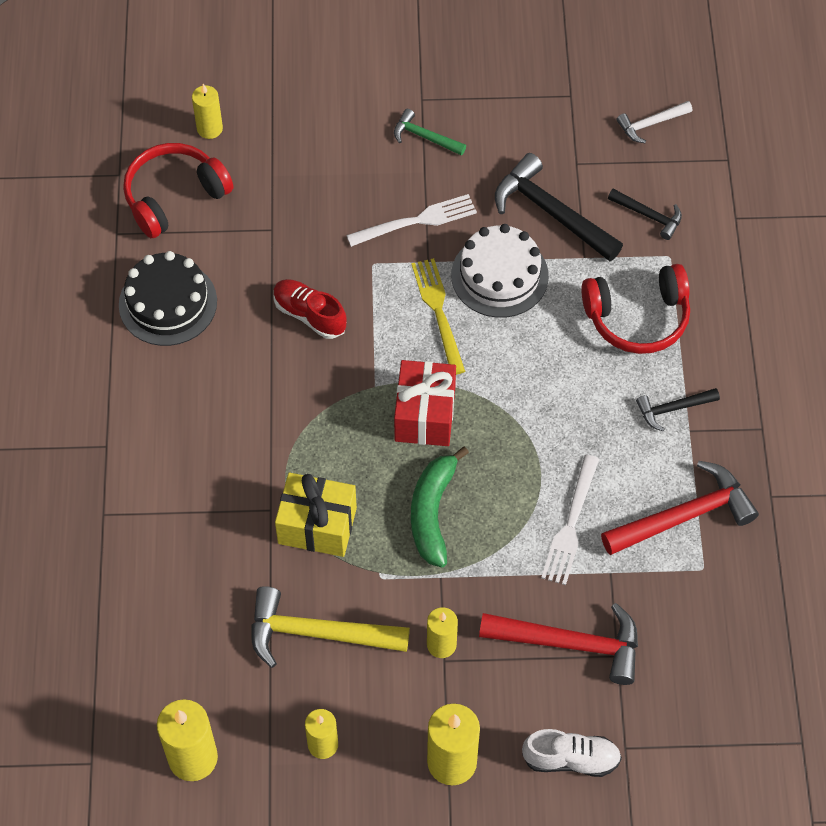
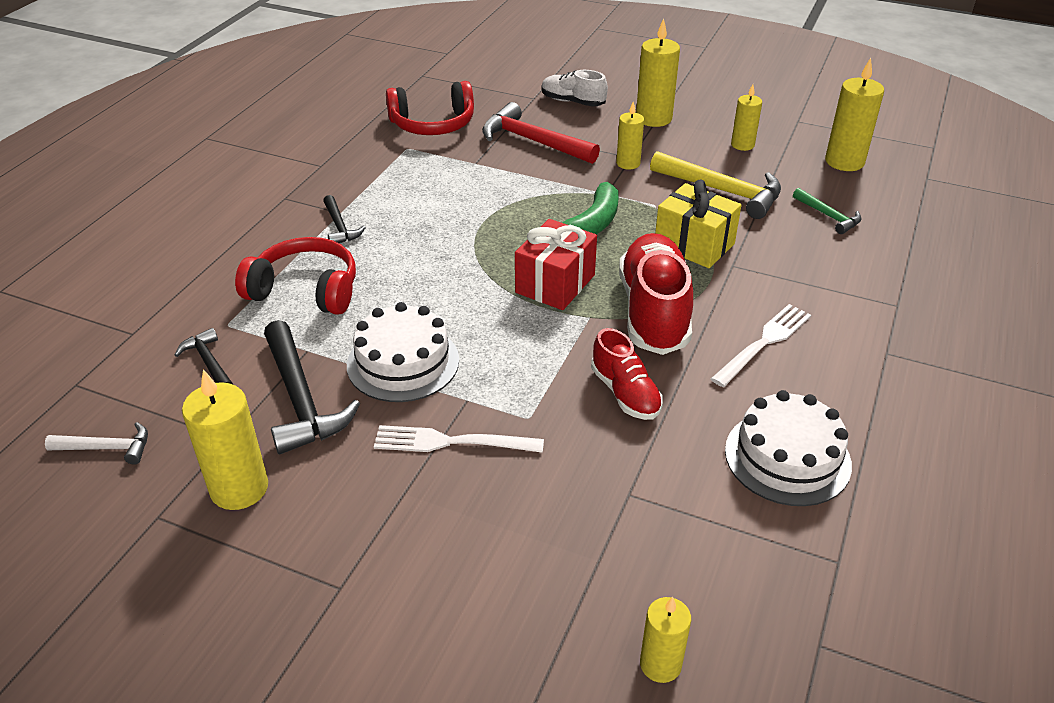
camera: 155 degrees left, 20 degrees down
(168, 303) = (787, 457): black cake -> white cake
(174, 197) = (744, 581): red headphones -> red headphones (433, 124)
(321, 415) = (653, 312): none -> red shoe
(425, 137) = (373, 534): green hammer -> green hammer (828, 216)
(438, 312) = (488, 353): yellow fork -> none
(535, 132) = (239, 488): none -> yellow candle
(571, 524) = (483, 191): white fork -> white fork (763, 343)
(673, 409) = (340, 227): black hammer -> black hammer turned 60 degrees clockwise
(684, 516) = (394, 173): red hammer -> none

